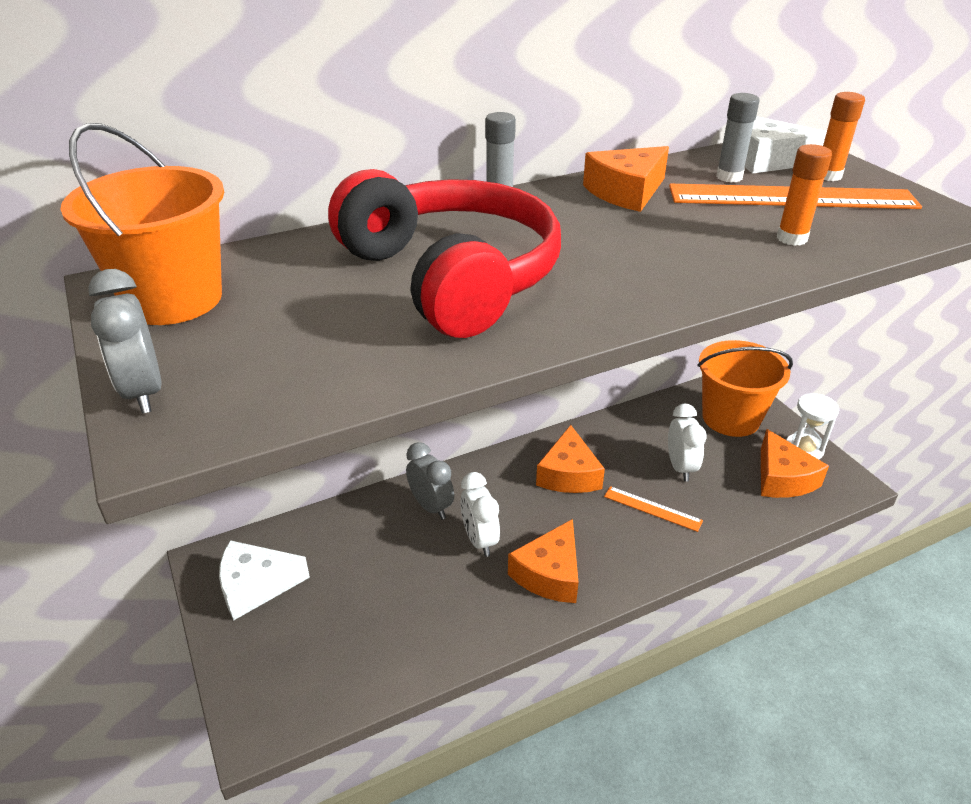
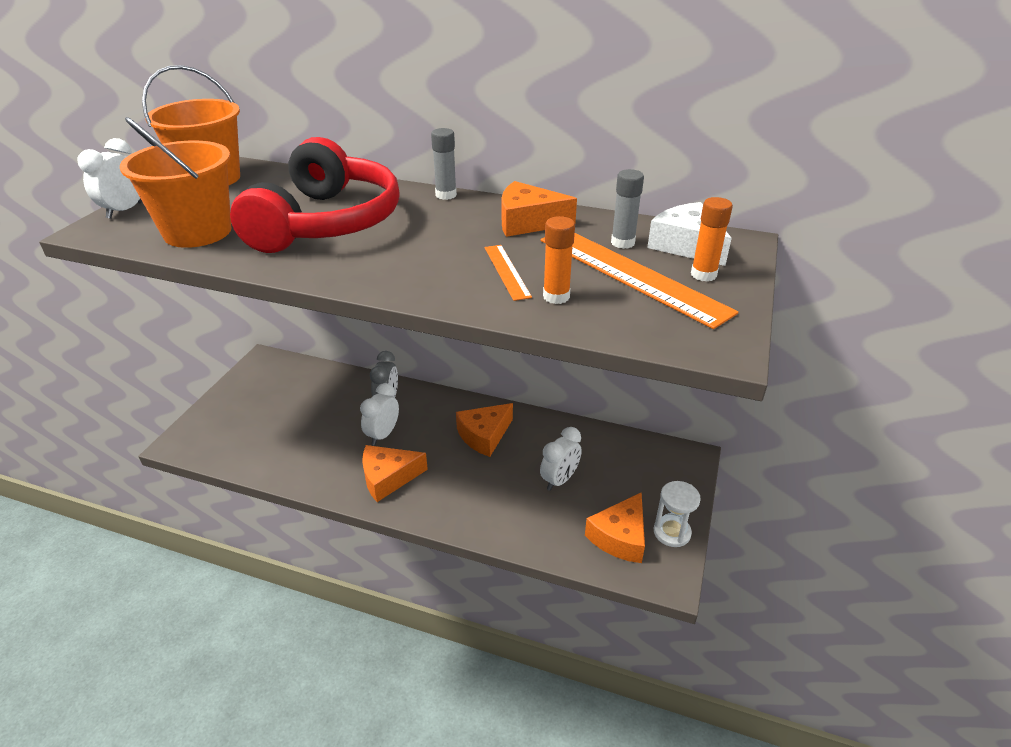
camera: 45 degrees right, 0 degrees up
(143, 392) = (125, 210): grey clock -> white clock
(256, 586) = (263, 383): white cheese -> none
(652, 509) = (500, 489): orange ruler -> orange ruler (506, 271)
(731, 418) = (650, 476): orange bucket -> orange bucket (197, 232)

